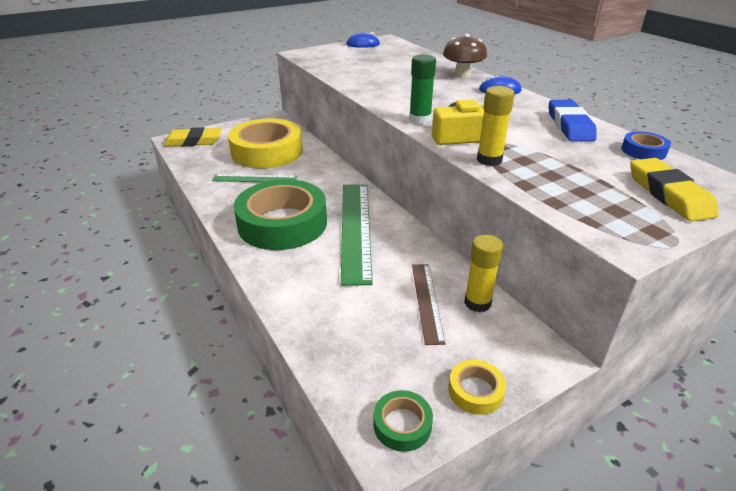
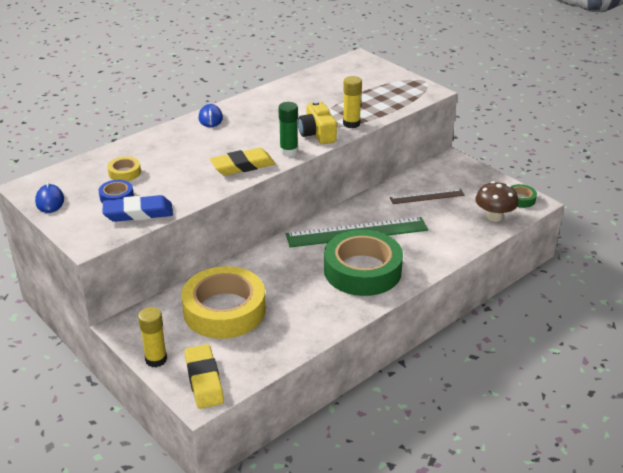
camera: 100 degrees left, 0 degrees up
(254, 179) = (289, 305): green ruler -> none
(462, 75) = (169, 135): brown mushroom -> brown mushroom (494, 217)
(475, 391) = (487, 179): yellow tape -> yellow tape (124, 172)
(477, 303) = (420, 179): yellow glue stick -> yellow glue stick (156, 359)
(569, 125) = (282, 95): blue eraser -> blue eraser (138, 213)
(643, 151) = (317, 75): blue tape -> blue tape (116, 196)
(668, 194) = (373, 75): yellow eraser -> yellow eraser (242, 166)

